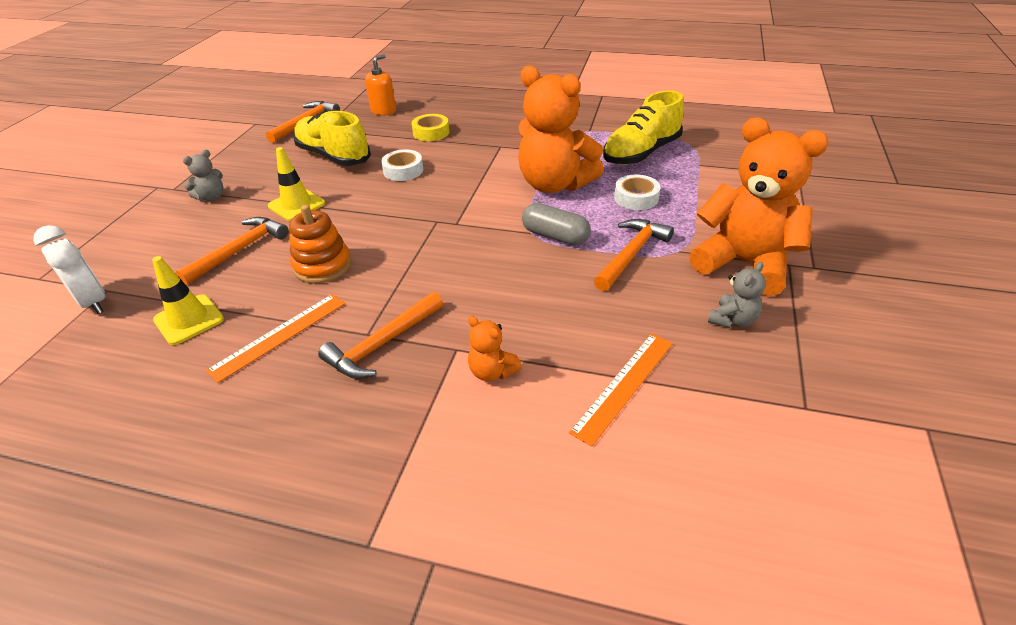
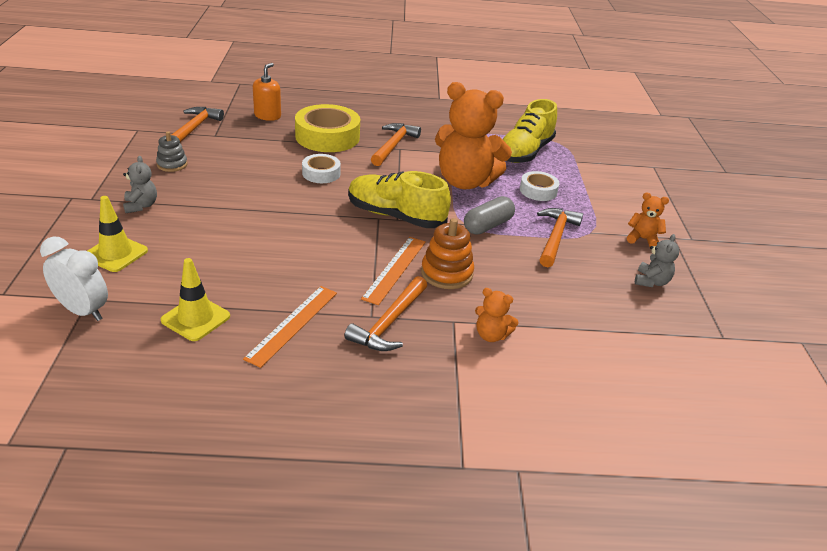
camera: 20 degrees left, 5 degrees down
(212, 197) = (141, 206): grey teddy bear -> grey teddy bear turned 45 degrees counterclockwise
(240, 250) = (205, 254): orange hammer -> orange hammer (394, 145)
(265, 157) = (172, 164): none -> grey stacking toy
(296, 205) = (235, 209): yellow traffic cone -> yellow traffic cone (115, 253)
(322, 266) = (295, 262): orange stacking toy -> orange stacking toy (446, 273)
(334, 156) = (244, 162): yellow shoe -> yellow shoe (395, 216)
(431, 132) = (327, 137): yellow tape -> yellow tape, size x1.83
(555, 236) = (488, 226): grey capsule -> grey capsule turned 60 degrees counterclockwise
(624, 385) = (595, 335): orange ruler -> orange ruler (395, 269)
(744, 263) = (642, 239): orange teddy bear -> orange teddy bear, size x0.43

